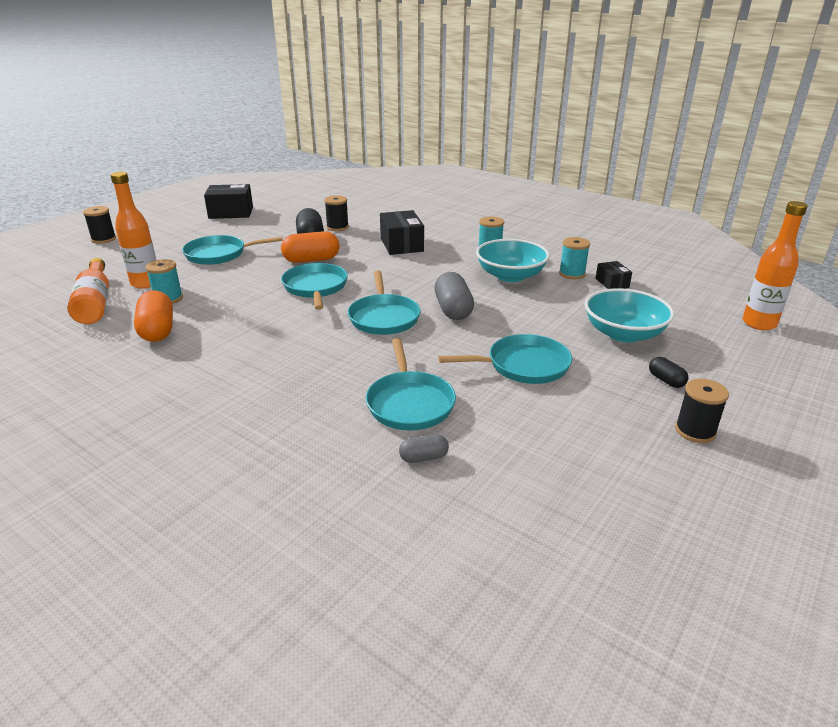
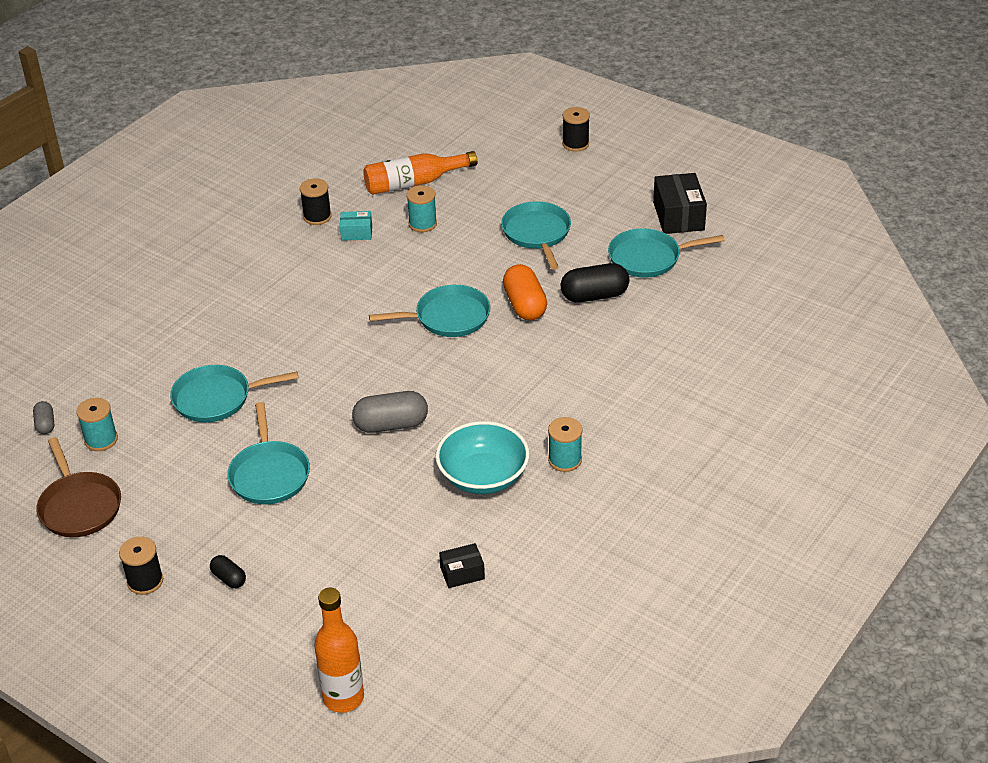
camera: 90 degrees right, 10 degrees up
(145, 283) = (458, 201): orange bottle -> none
(157, 330) = (356, 233): orange capsule -> turquoise box
(337, 227) = (637, 314): black spool -> black spool (317, 216)
(384, 317) = (375, 373): turquoise pan -> turquoise pan (648, 258)
(401, 245) = (580, 376): black box -> none
(423, 457) = (142, 409): grey capsule -> grey capsule (45, 424)
(572, 274) = (491, 536): turquoise spool -> turquoise spool (101, 440)
(603, 494) = (79, 506): none -> brown pan
(623, 334) = (327, 562): turquoise bowl -> none
(666, 380) = (229, 578): black capsule -> black capsule turned 75 degrees clockwise

